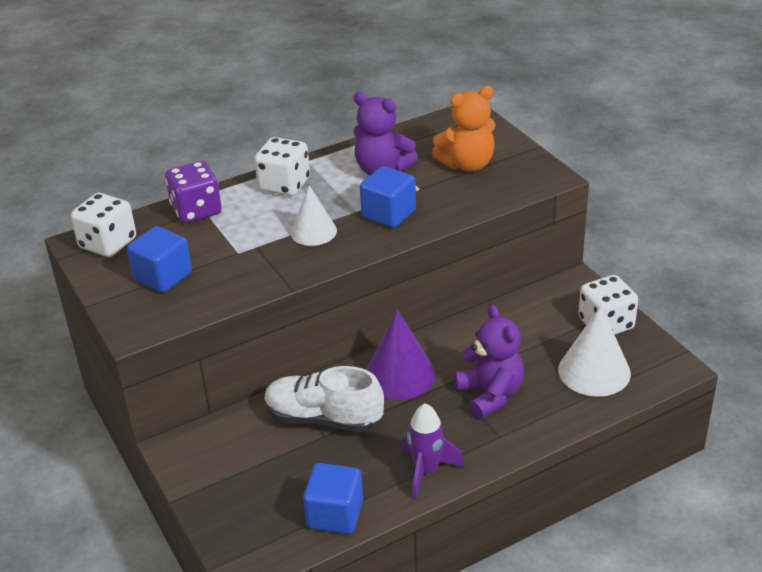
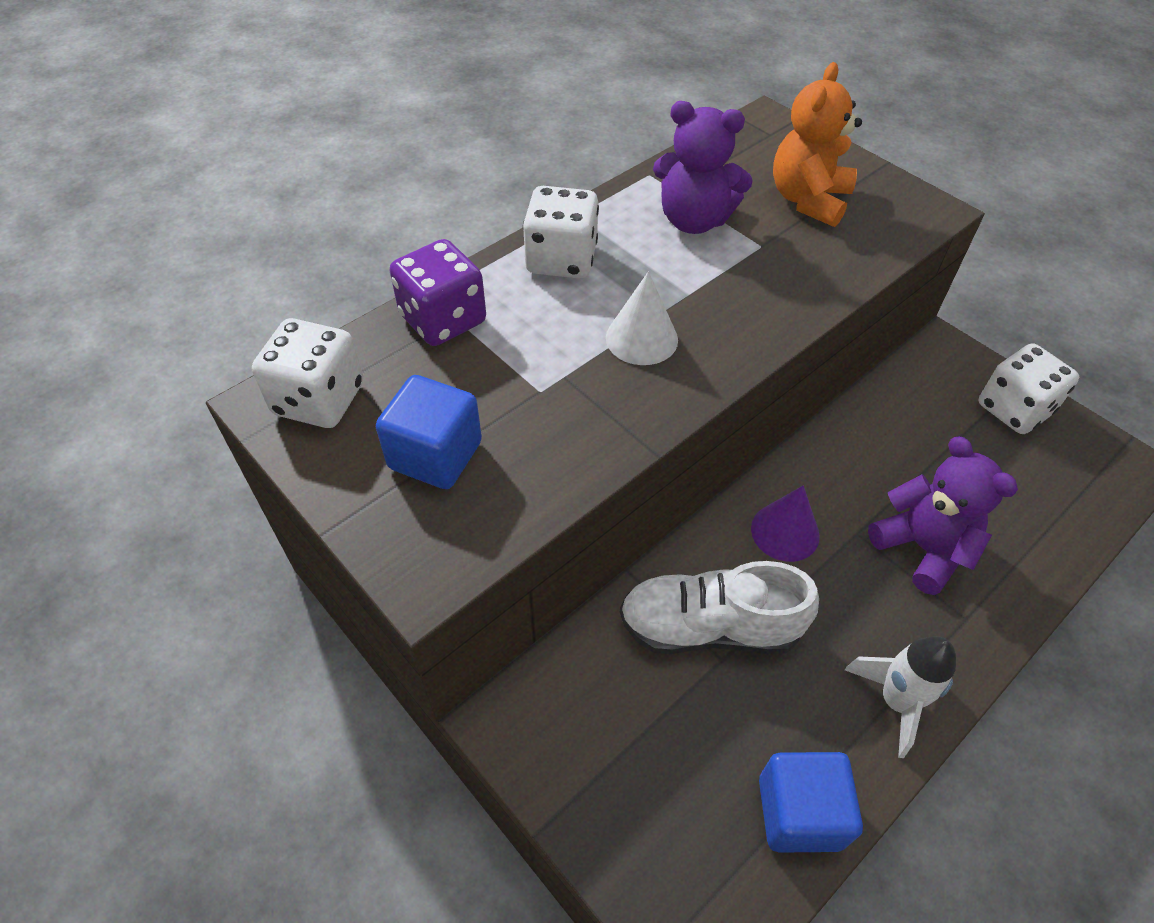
camera: 15 degrees left, 15 degrees up
(388, 214) = (739, 295): blue cube -> none
(400, 375) = (785, 532): purple cone -> purple cone, size x0.67
(426, 471) = (896, 701): purple rocket -> white rocket
(467, 164) = (808, 200): orange teddy bear -> orange teddy bear turned 150 degrees clockwise
(594, 371) = (1037, 487): white cone -> none

